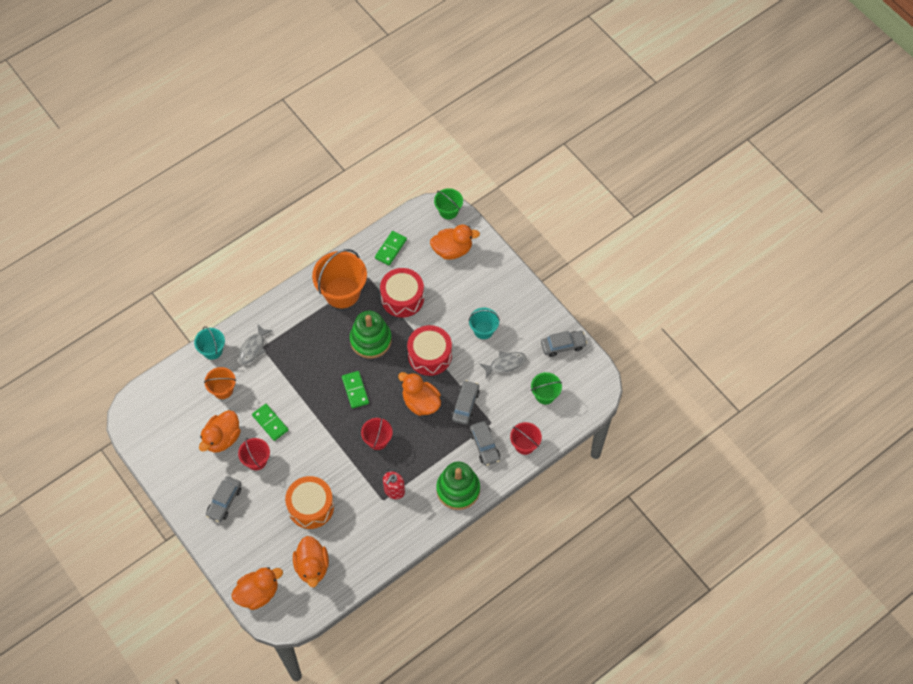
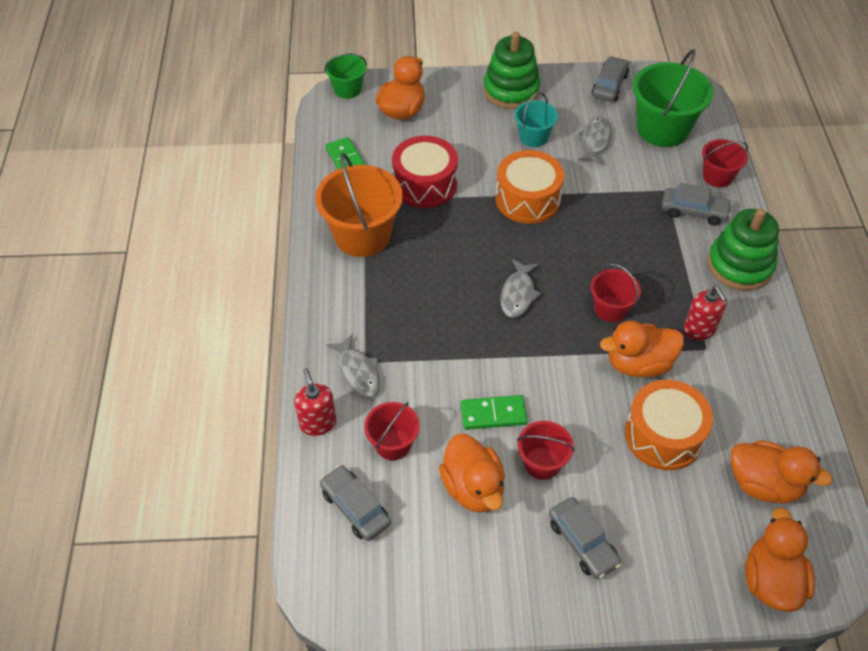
camera: 55 degrees left, 10 degrees down
(212, 350) = (318, 423): turquoise bucket -> red soap dispenser
(223, 389) = (393, 444): orange bucket -> red bucket
(355, 390) = (518, 294): green domino -> grey fish
(370, 340) = (457, 242): green stacking toy -> green stacking toy (511, 90)
(421, 402) = (587, 239): orange duck -> orange duck (638, 364)
(429, 355) = (527, 199): red drum -> orange drum
(465, 405) = (623, 201): grey car -> grey car (355, 507)
(545, 395) = (662, 129): green bucket -> green bucket, size x1.81

